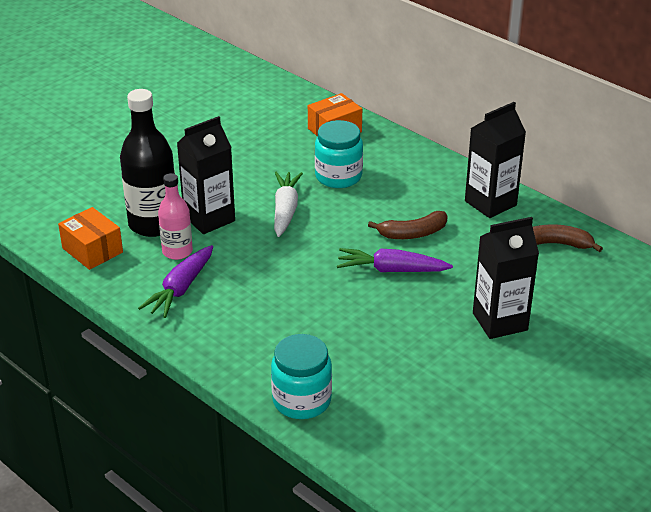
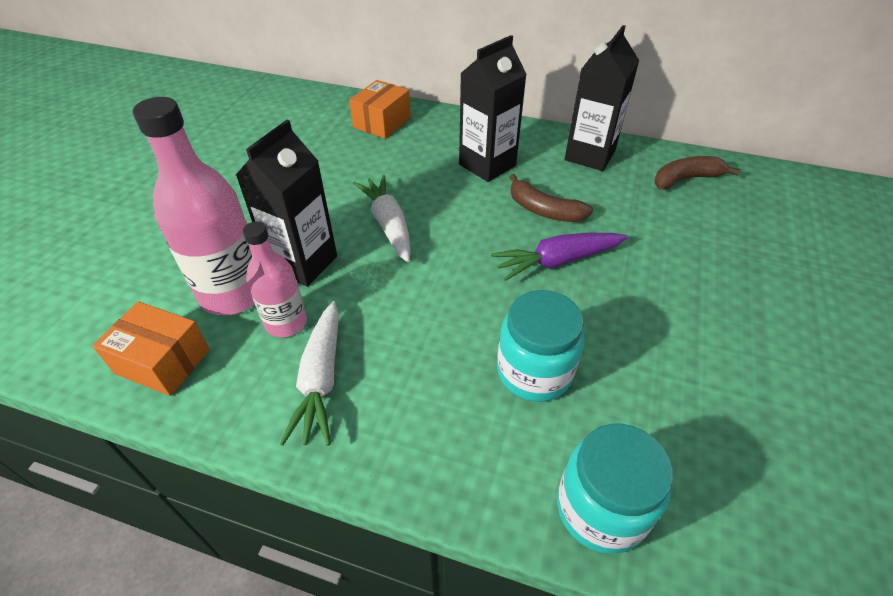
camera: 25 degrees left, 10 degrees up
(153, 224) = (233, 293): black bottle -> pink bottle
(181, 288) = (320, 379): purple carrot -> white carrot
(338, 176) = (420, 169): turquoise jar -> turquoise jar (534, 371)
(412, 233) = (544, 210): brown banana -> brown banana turned 75 degrees clockwise
(500, 321) = (719, 287): black carton -> black carton (487, 165)

